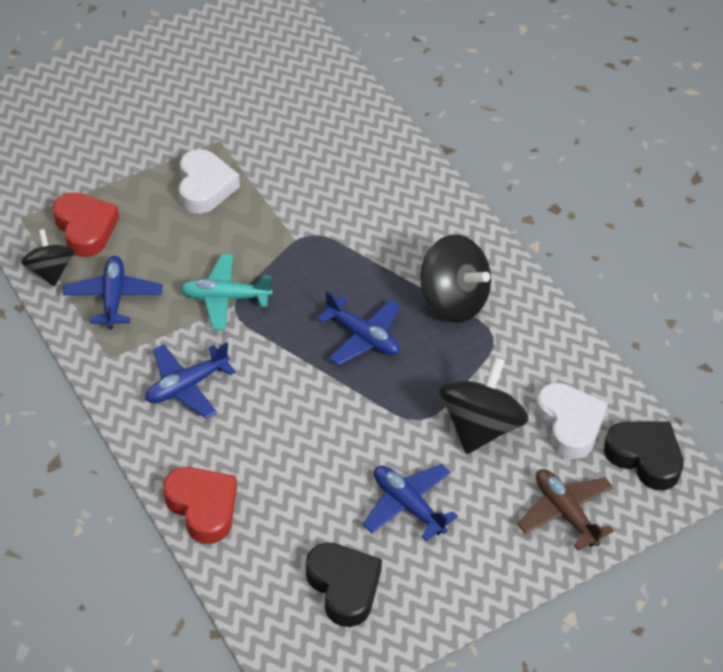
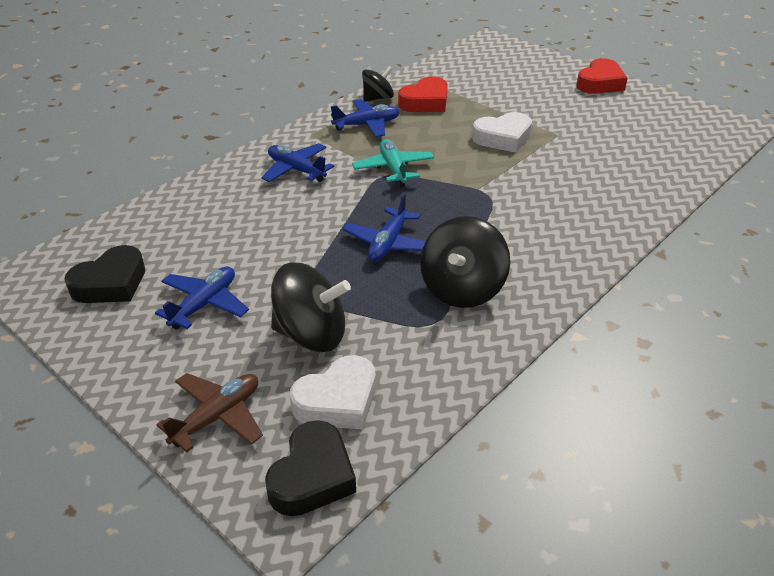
camera: 75 degrees right, 10 degrees down
(203, 507) = (181, 199): red heart -> red heart (600, 83)

